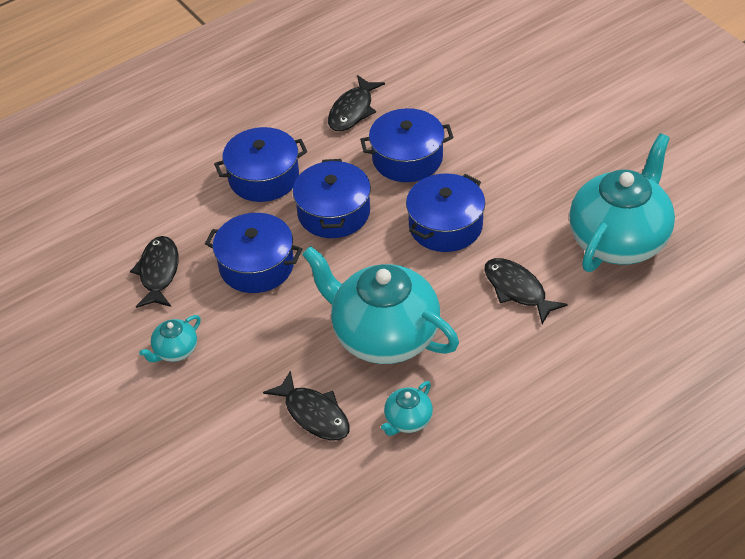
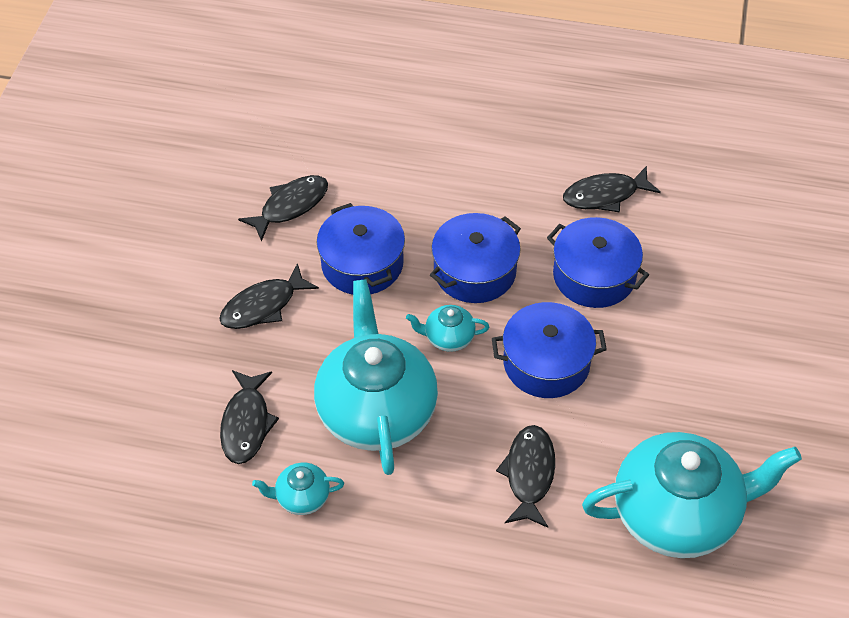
camera: 45 degrees right, 5 degrees up
(175, 351) = (223, 279): turquoise teapot -> turquoise teapot (448, 338)
(226, 342) = (263, 306): none -> black fish
(263, 177) = (461, 194): blue pot -> none

